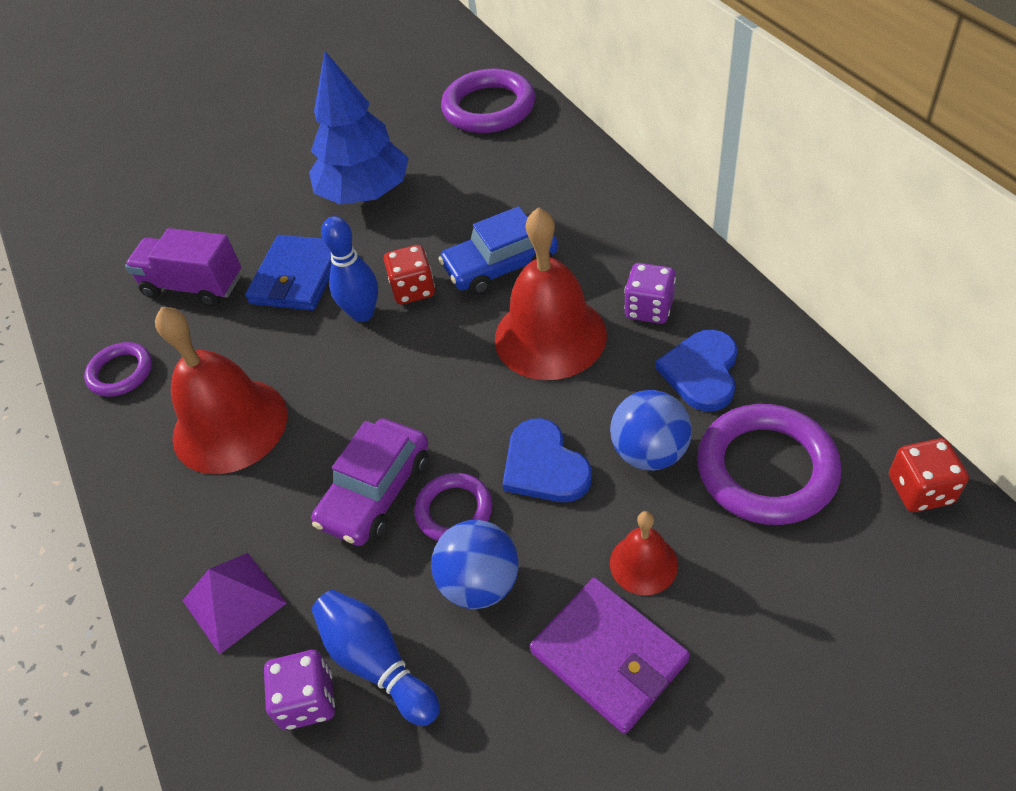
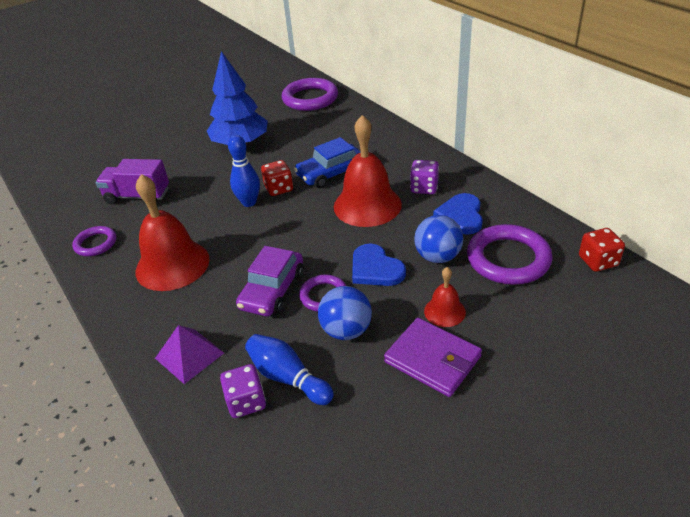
camera: 10 degrees left, 10 degrees down
(297, 277) = (204, 187): blue wallet -> none

